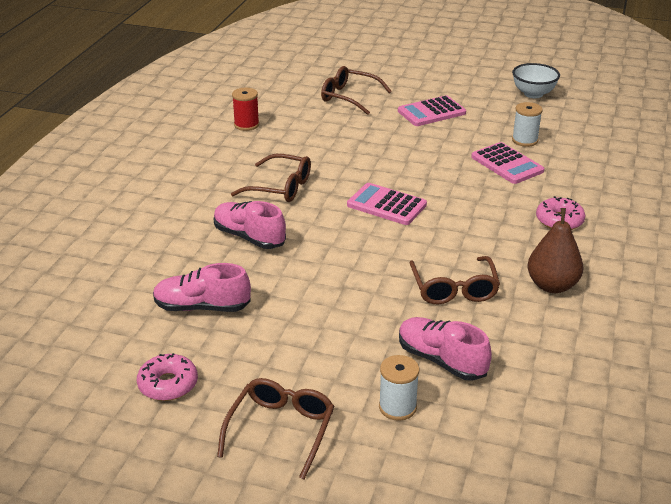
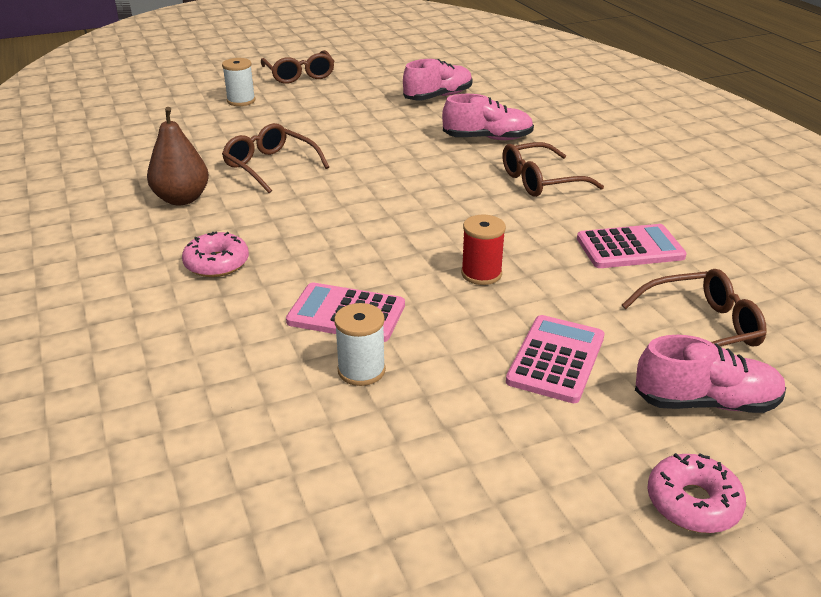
camera: 140 degrees right, 0 degrees up
(168, 384) = (391, 68): pink donut -> pink donut (693, 503)
(246, 125) = (711, 226): red spool -> red spool (481, 274)
(386, 205) = (418, 206): pink calculator -> pink calculator (630, 248)
(441, 360) = (235, 127): pink shoe -> pink shoe (706, 402)
(533, 94) = (456, 511): white bowl -> none

